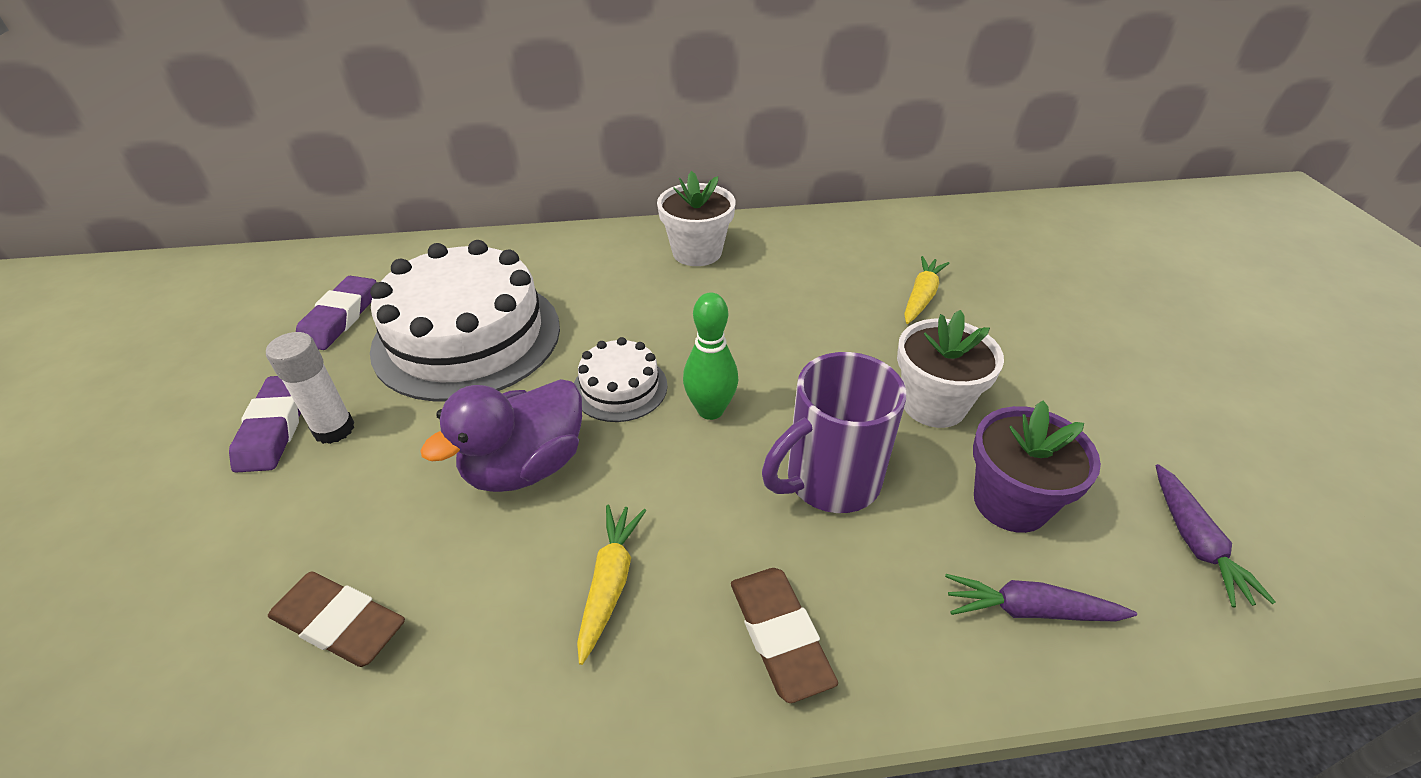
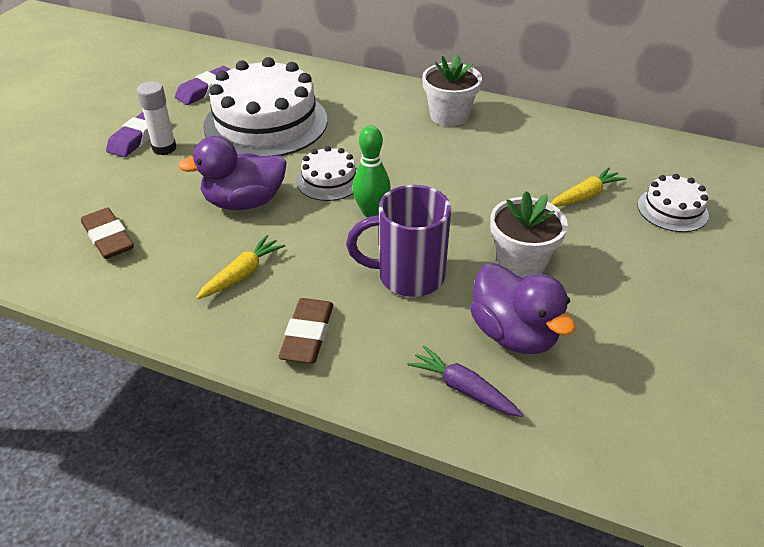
camera: 30 degrees right, 0 degrees up
(1010, 502) = (513, 334): purple flower pot -> purple duck
(1013, 282) = (672, 210): none -> white cake
(1195, 542) = (620, 408): purple carrot -> none

